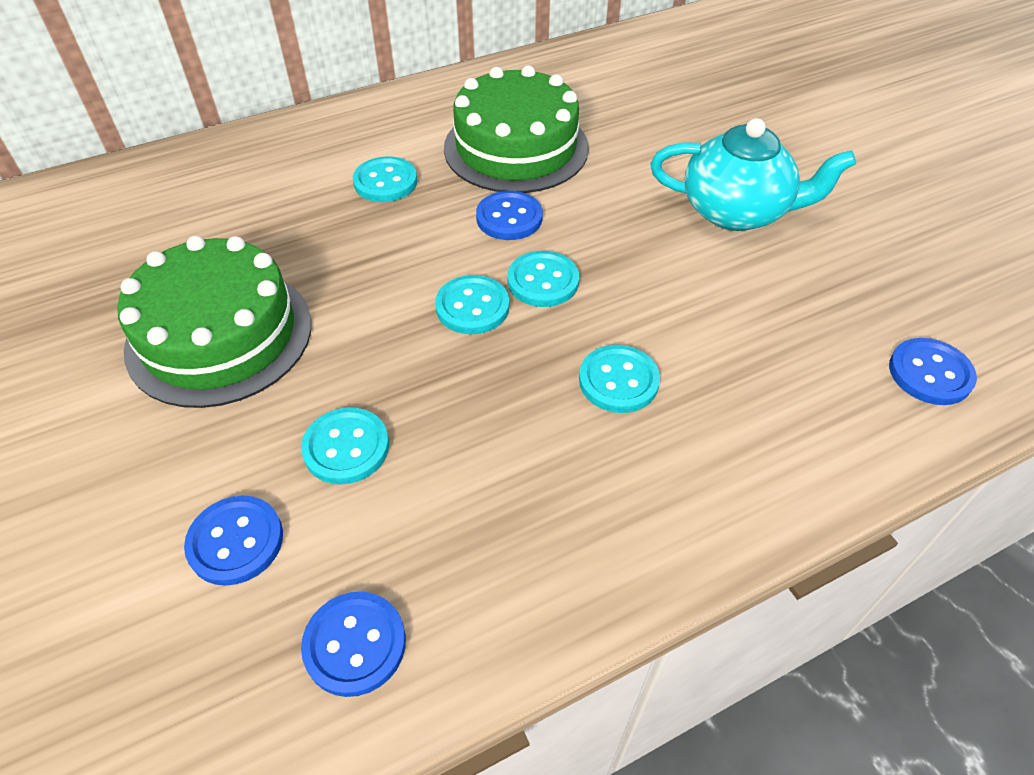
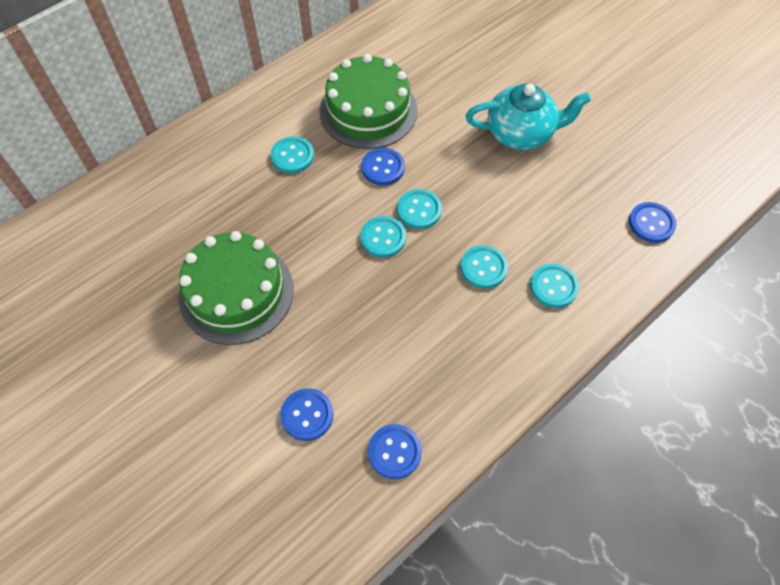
camera: 15 degrees left, 10 degrees up
(346, 447) = (344, 346): turquoise button -> turquoise button (553, 287)

